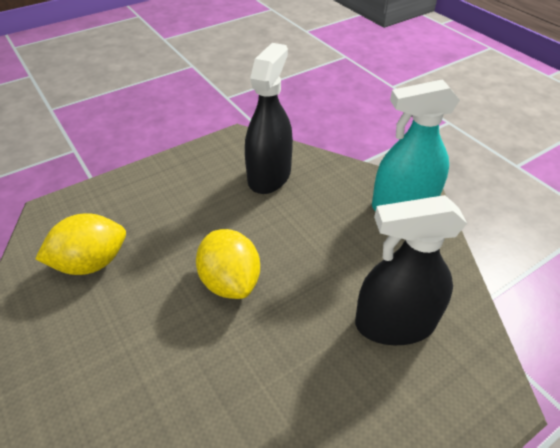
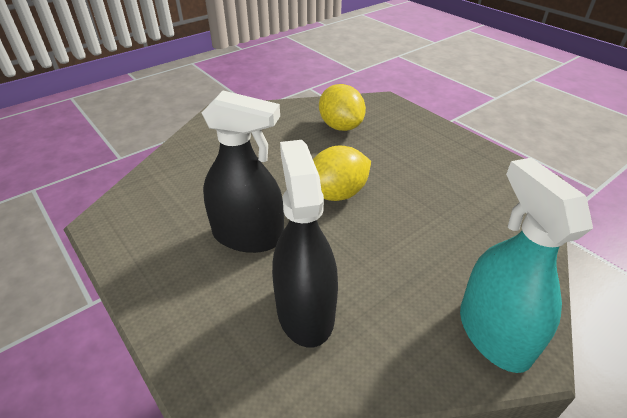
camera: 85 degrees right, 5 degrees down
(269, 176) = (485, 207): black spray bottle -> black spray bottle (248, 236)

